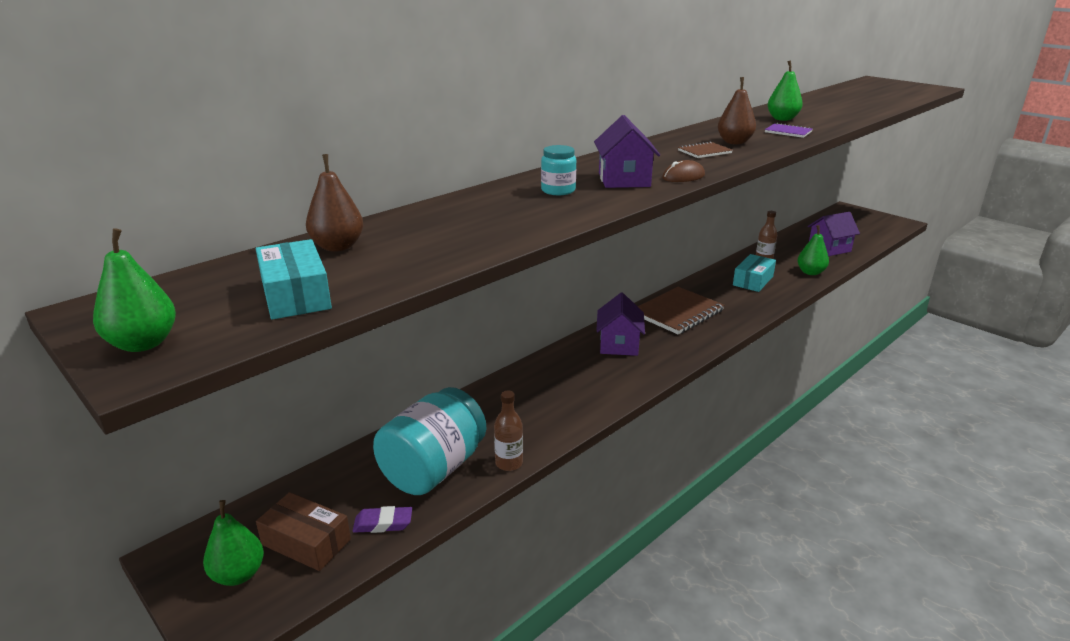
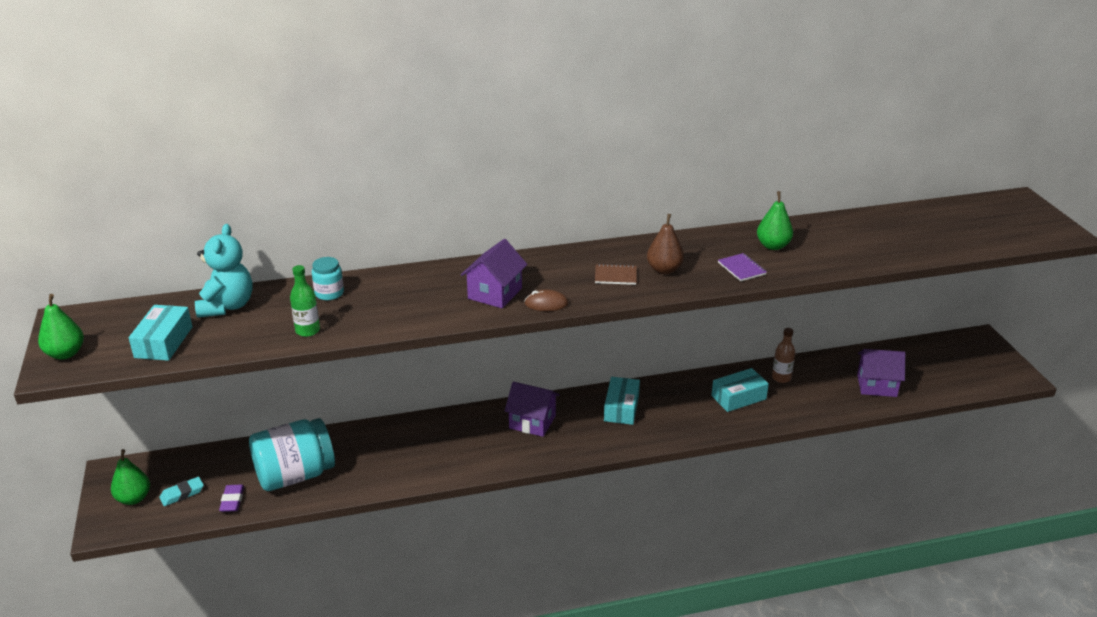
camera: 30 degrees right, 5 degrees up
(306, 542) = (182, 494): brown box -> turquoise eraser
(338, 247) = (227, 306): brown pear -> turquoise teddy bear
(383, 523) = (232, 501): purple eraser -> purple eraser turned 60 degrees clockwise
(477, 243) = (307, 331): none -> green bottle
(509, 463) = (345, 491): brown bottle -> none
(558, 190) = (429, 291): turquoise jar -> turquoise jar (329, 293)
(619, 344) = (532, 422): purple house -> purple house turned 75 degrees clockwise
(678, 313) = (621, 408): brown notebook -> turquoise box
(810, 272) = (813, 407): green pear -> none

